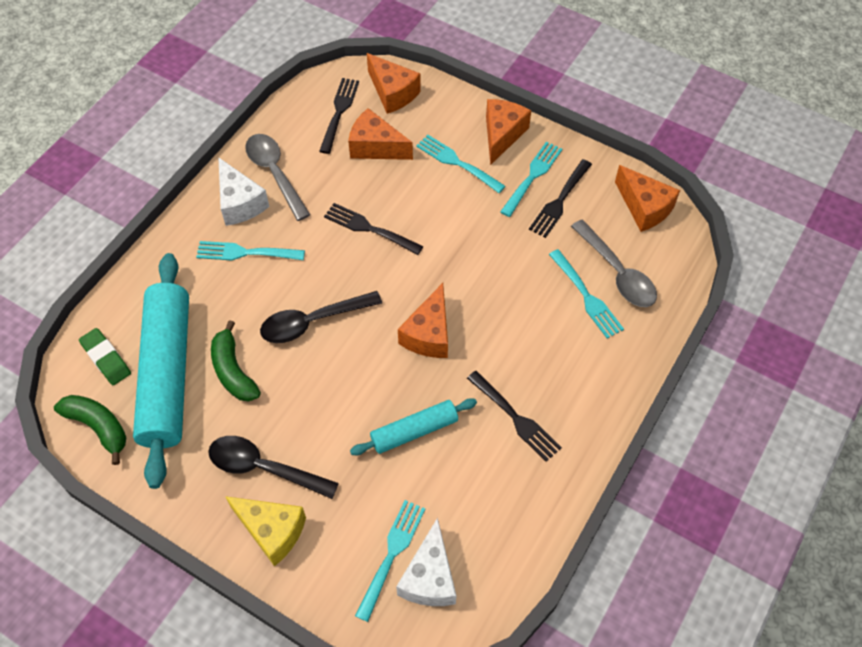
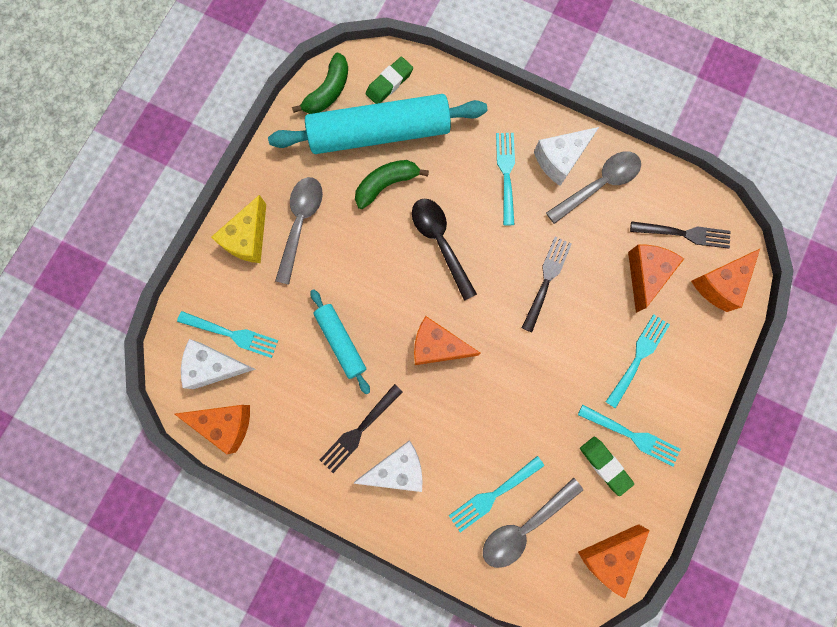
camera: 85 degrees right, 20 degrees up
(263, 468) = (300, 223): black spoon -> grey spoon
(502, 135) = (682, 401): orange cheese -> orange cheese (225, 424)
(558, 382) = (397, 468): none -> white cheese
(559, 201) = (605, 465): black fork -> green eraser

